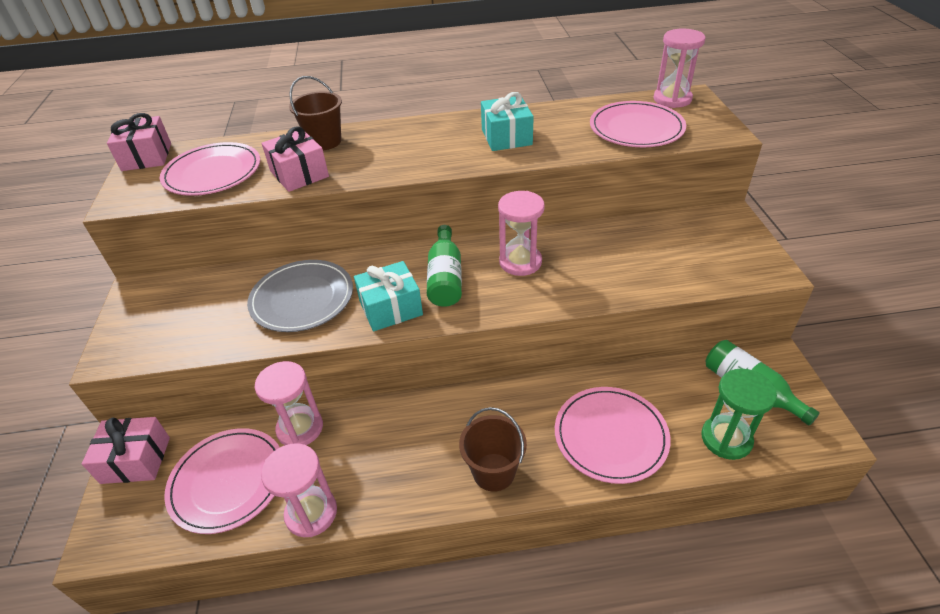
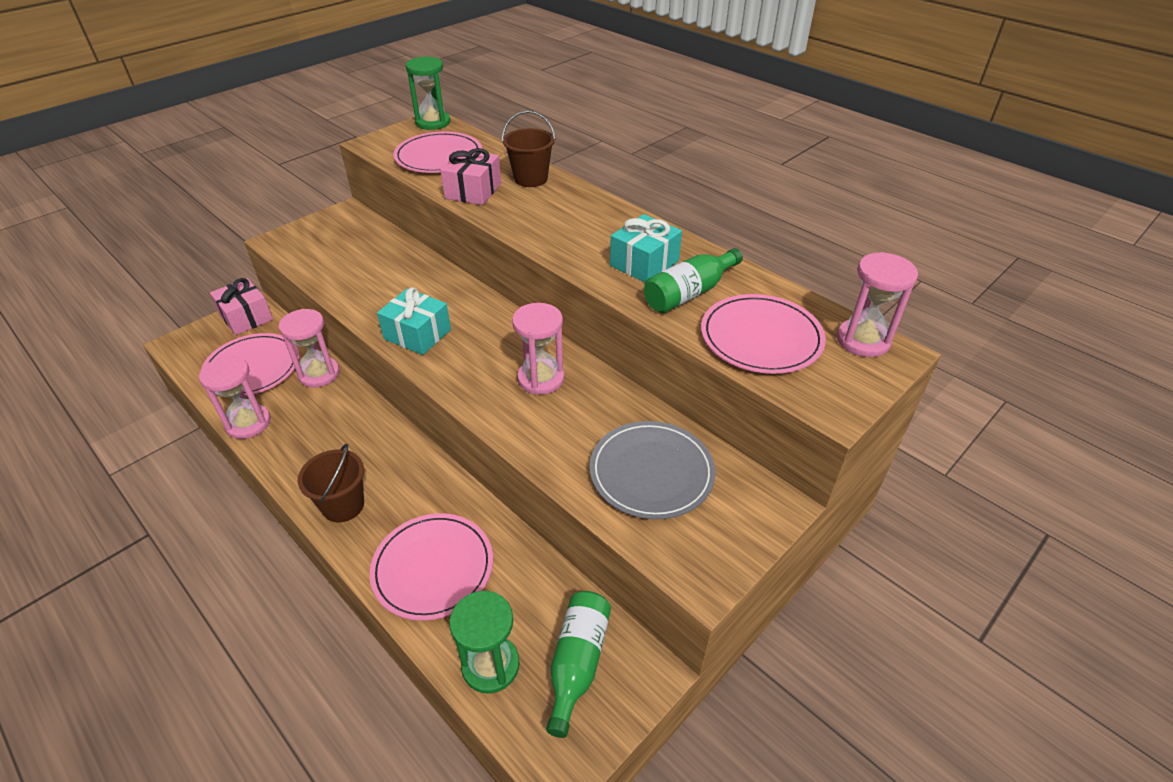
camera: 50 degrees right, 0 degrees up
(146, 157) = (433, 122): pink gift -> green hourglass
(302, 298) = (393, 285): grey plate -> grey plate (651, 472)
(445, 278) = (479, 345): green bottle -> green bottle (689, 293)

